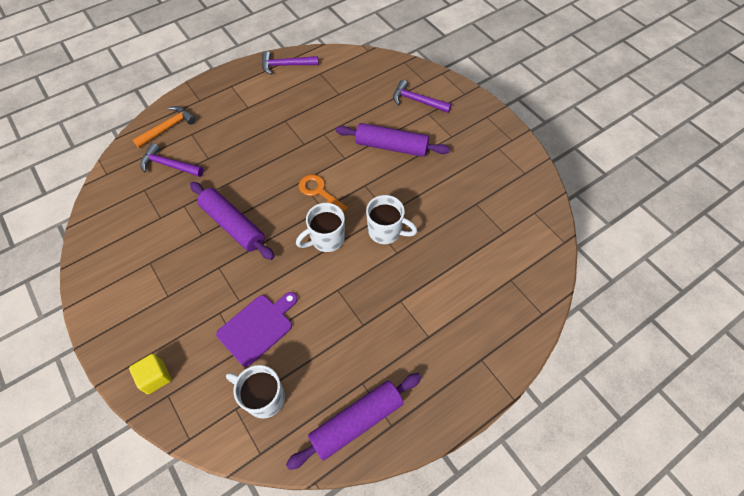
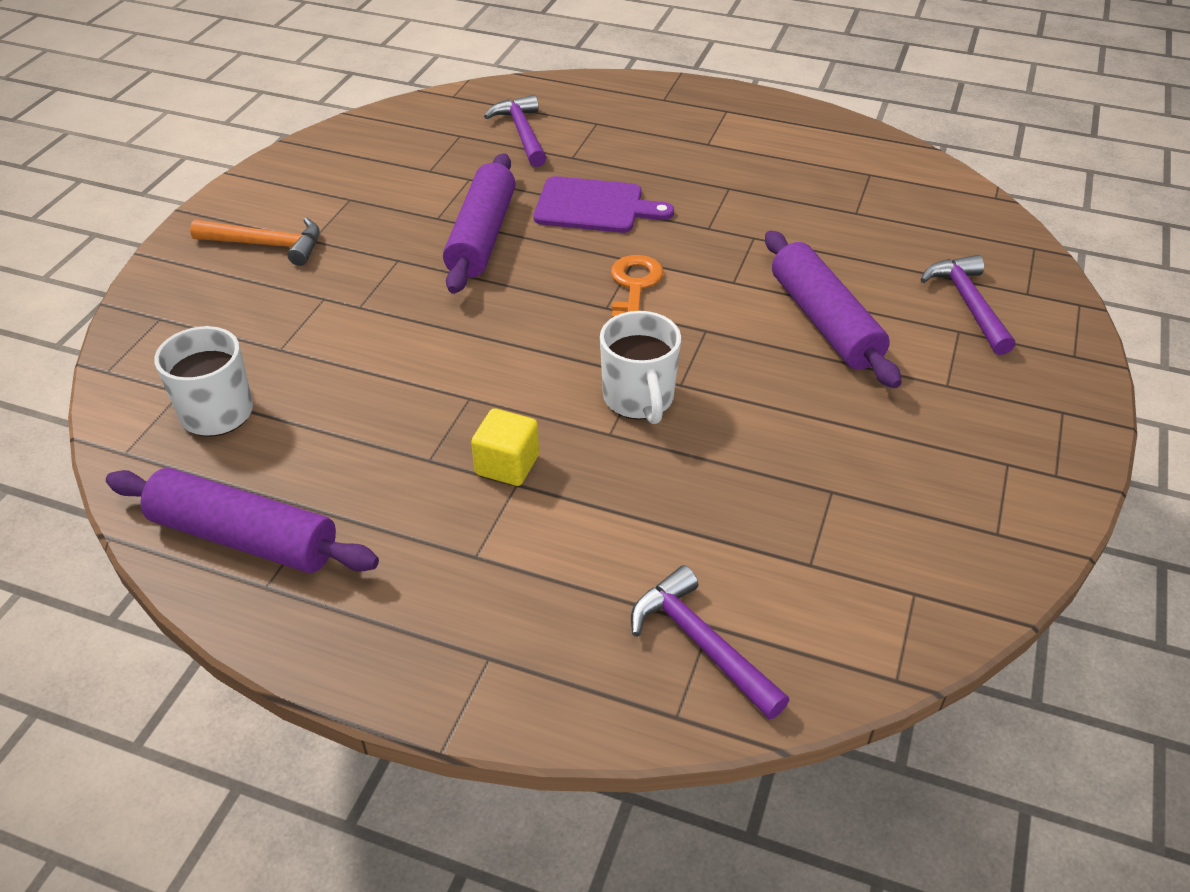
camera: 55 degrees right, 15 degrees down
(155, 377) = (179, 294): yellow cube -> yellow cube (507, 465)
(168, 128) = (583, 100): orange hammer -> orange hammer (266, 245)
(257, 327) = (329, 346): purple cutting board -> purple cutting board (594, 206)
(286, 65) = (836, 136): purple hammer -> purple hammer (701, 644)
(326, 239) = (552, 339): white mug -> none

